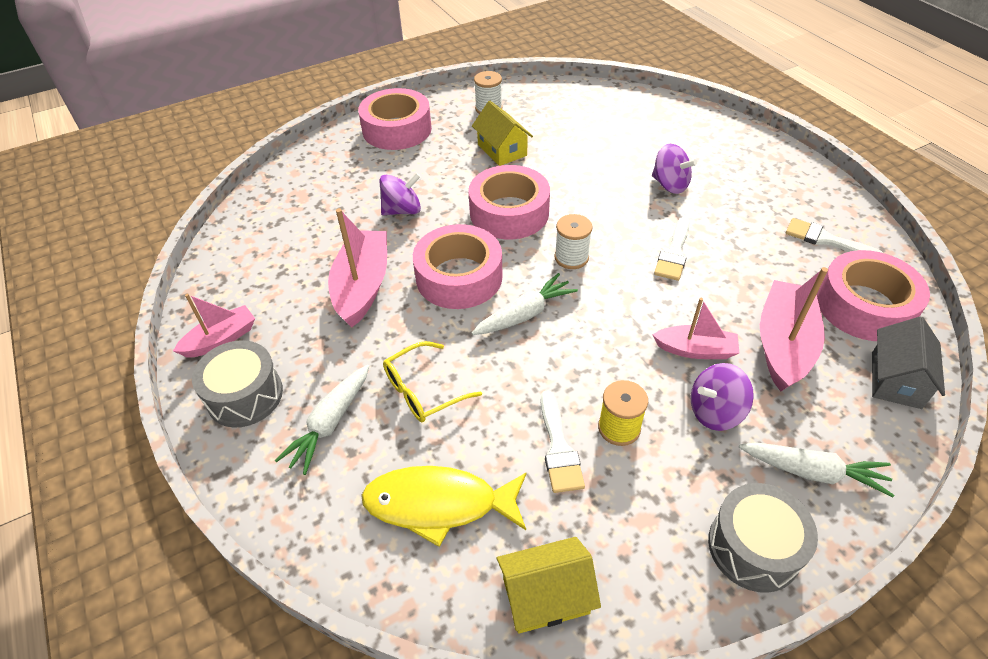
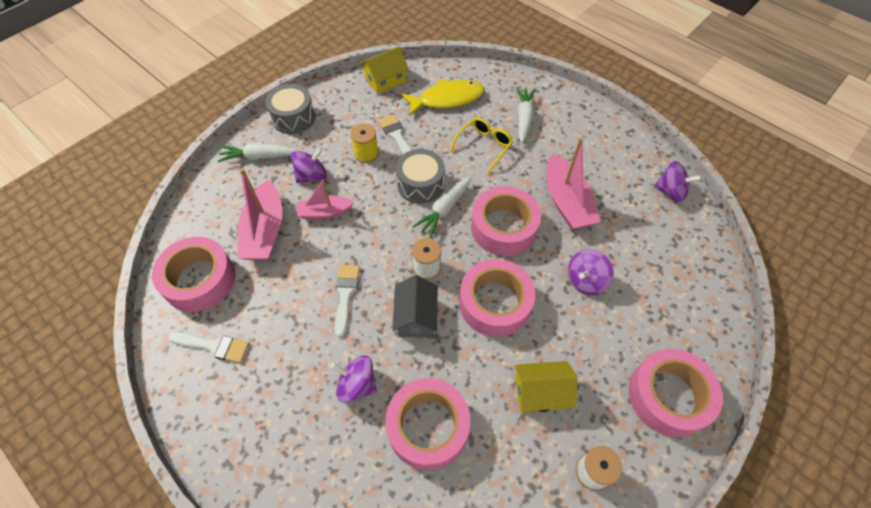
camera: 160 degrees right, 10 degrees up
(221, 339) = (624, 144): pink boat -> none
(227, 267) = (671, 192): none -> purple spinning top
(245, 395) = (580, 120): grey drum -> grey drum (420, 184)
(502, 150) = (540, 392): yellow house -> yellow house turned 45 degrees counterclockwise
(609, 150) = (428, 427): none -> pink tape
(895, 380) = (195, 224): grey house -> grey house (416, 317)

